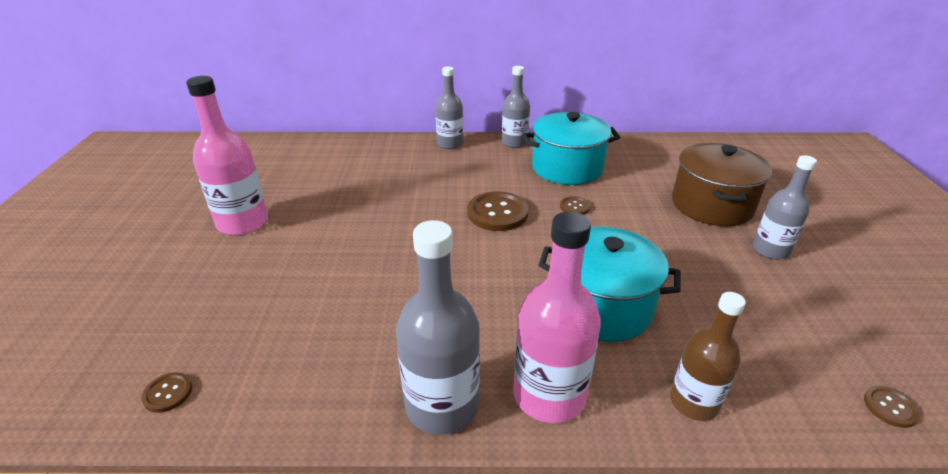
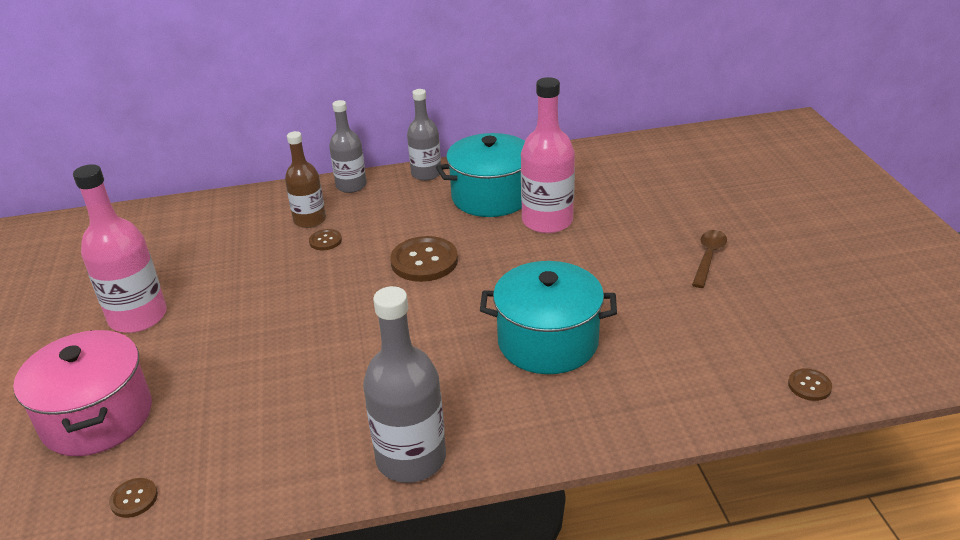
camera: 10 degrees left, 0 degrees up
(172, 305) = (97, 417): none -> pink pot
(549, 395) = (510, 431): pink bottle -> pink bottle (547, 221)
(574, 207) = (506, 241): brown button -> brown button (325, 241)
(694, 402) = (641, 413): brown bottle -> brown bottle (310, 220)
(711, 205) = (649, 217): brown pot -> none
(770, 250) = (708, 257): grey bottle -> brown spoon

